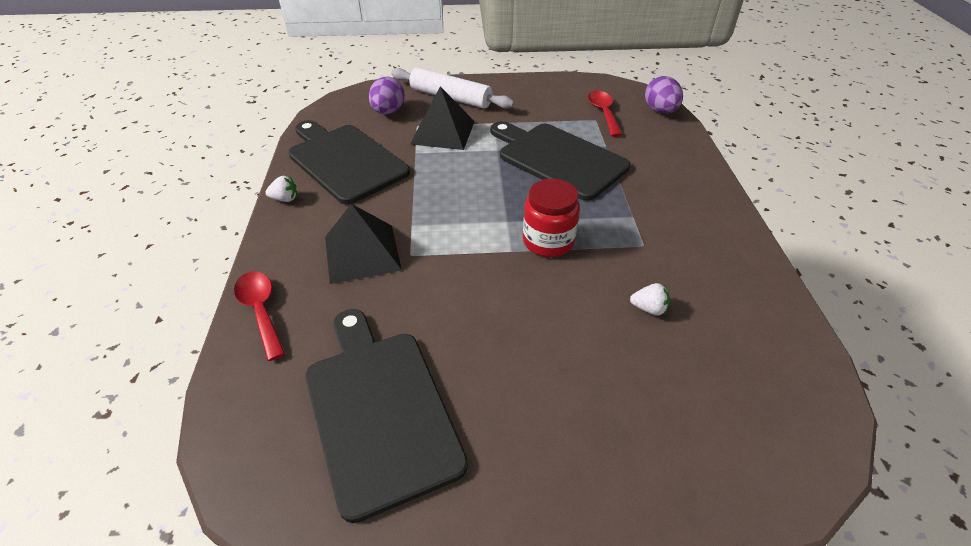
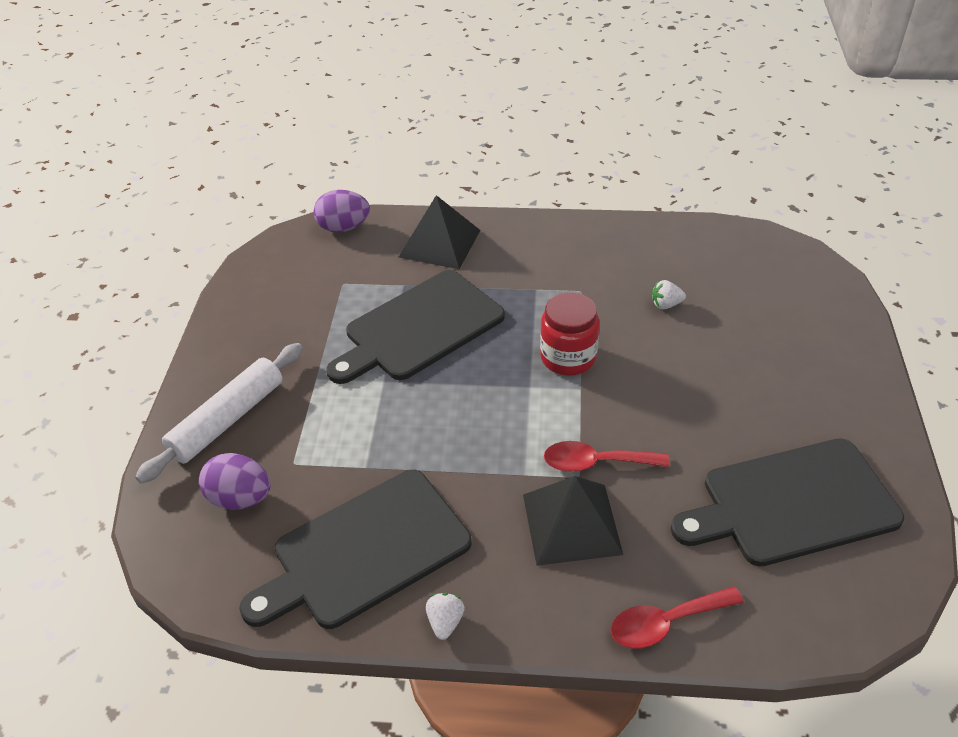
camera: 80 degrees left, 0 degrees up
(443, 132) = (323, 434): black pyramid -> black pyramid (440, 243)
(603, 113) = (330, 274): red spoon -> red spoon (596, 463)
(648, 308) = (666, 305): white strawberry -> white strawberry turned 120 degrees counterclockwise

